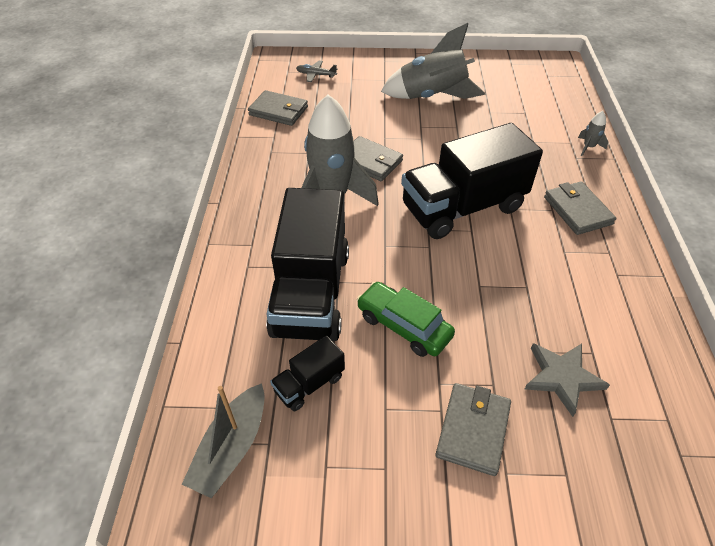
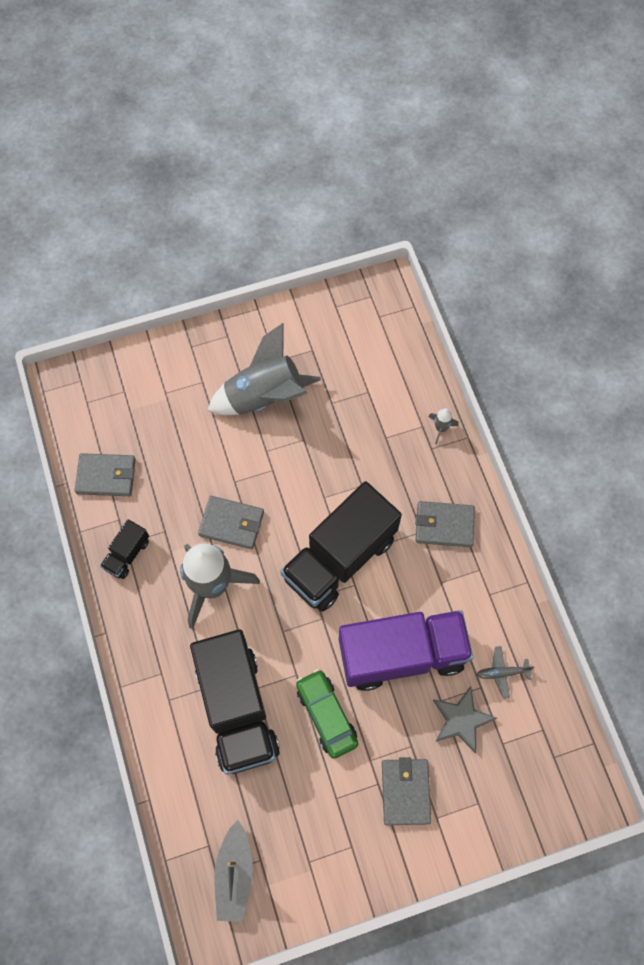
camera: 20 degrees left, 20 degrees up
(309, 384) = (270, 798): black truck -> black truck (127, 554)
(315, 75) = (122, 399): grey plane -> grey plane (502, 673)
(403, 326) = (326, 715): green car -> green car turned 45 degrees clockwise
(505, 297) = (402, 654): none -> purple truck
(577, 210) = (444, 525): grey wallet -> grey wallet turned 45 degrees counterclockwise

